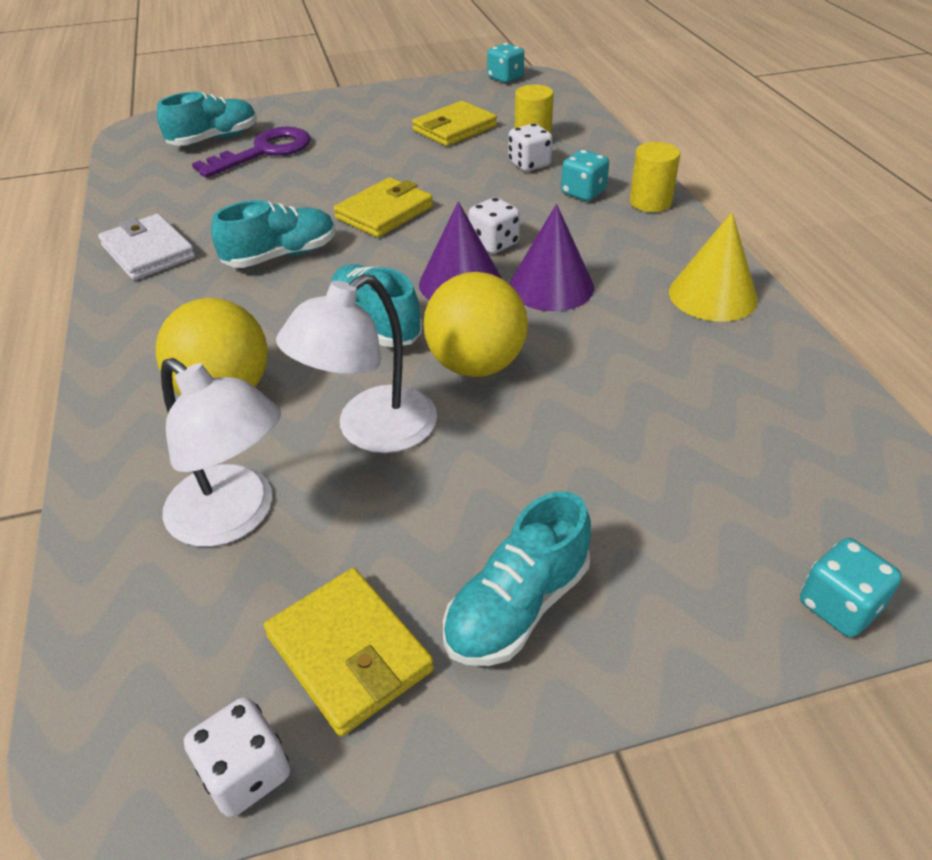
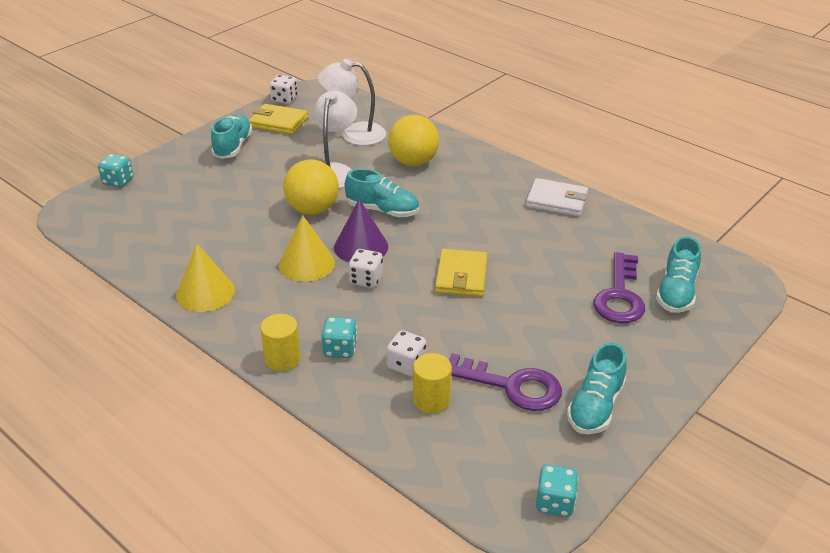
camera: 145 degrees right, 5 degrees down
(281, 256) = (482, 225): turquoise shoe -> turquoise shoe (595, 407)
(454, 128) = (512, 386): yellow wallet -> purple key
(551, 286) = (307, 263): purple cone -> yellow cone

